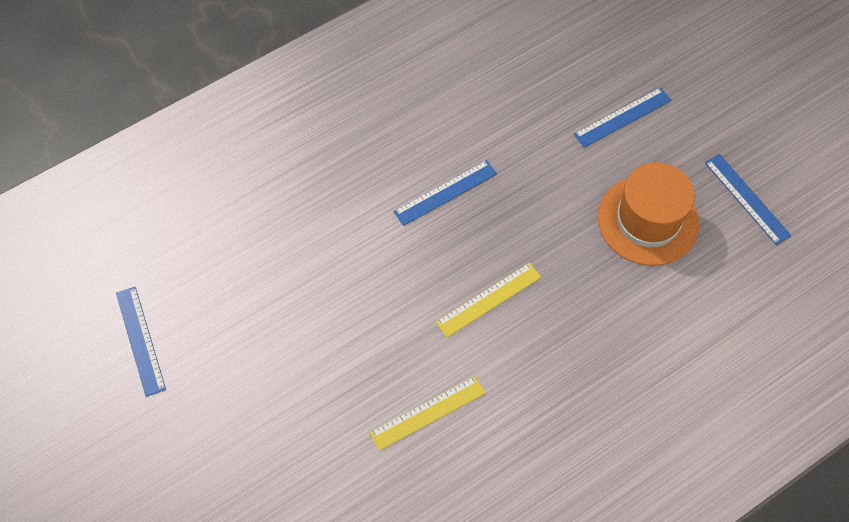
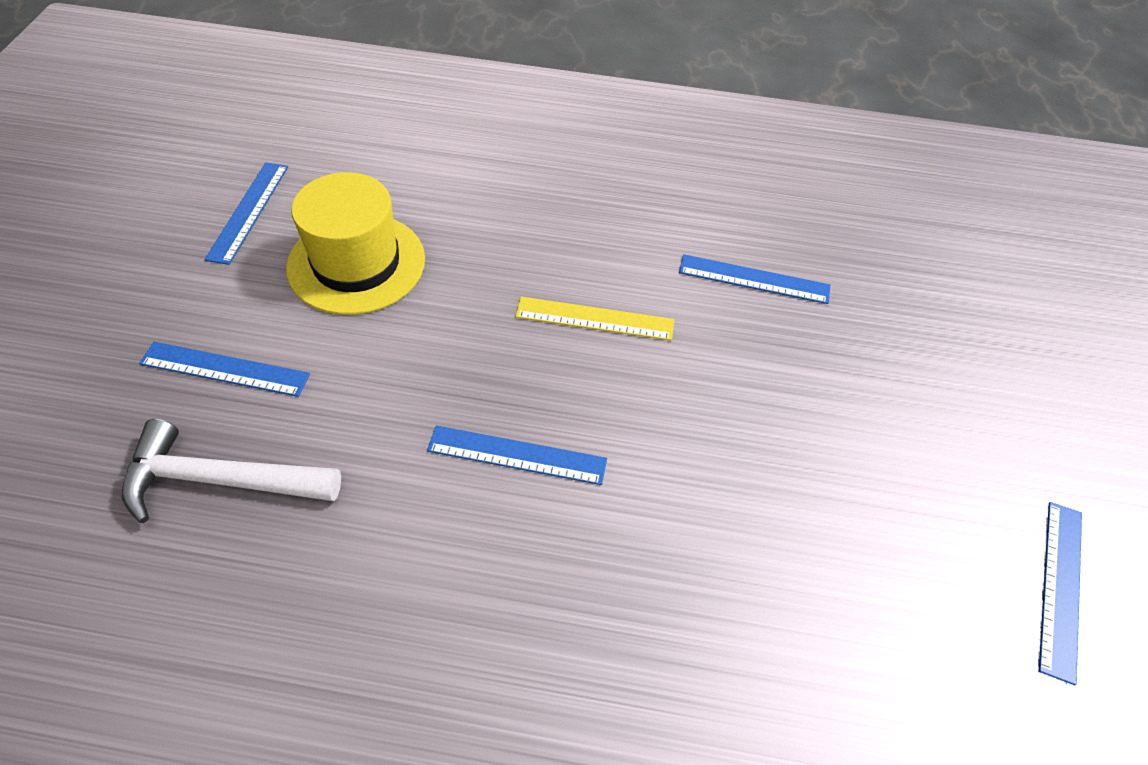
camera: 140 degrees left, 10 degrees down
(427, 412) = (754, 279): yellow ruler -> blue ruler
(553, 79) = (221, 480): none -> white hammer
(648, 220) = (356, 263): orange hat -> yellow hat

